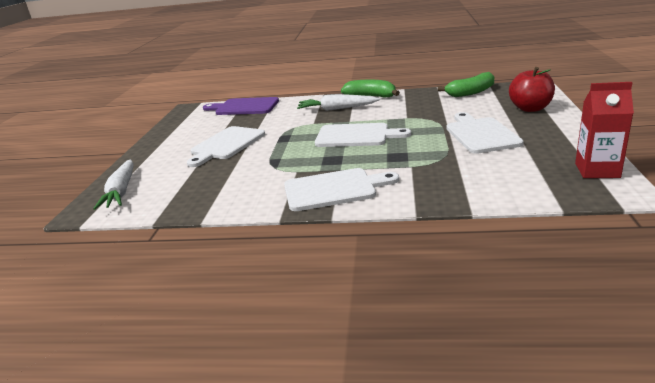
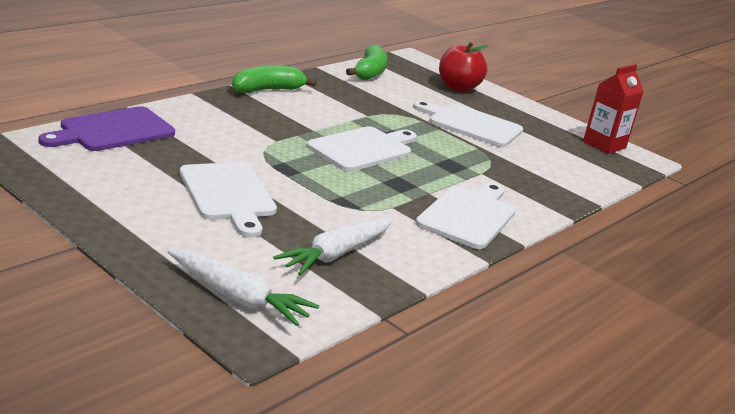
camera: 60 degrees left, 0 degrees up
(337, 109) = (263, 115): white carrot -> white carrot (336, 254)

